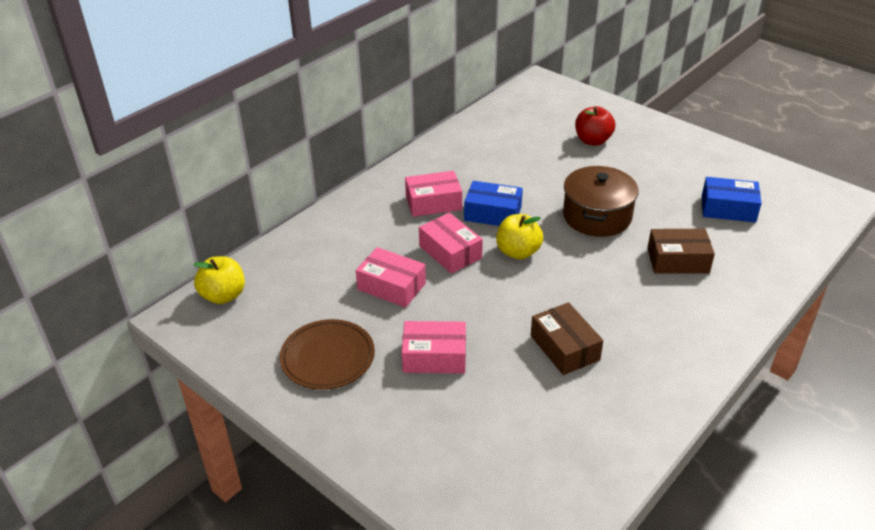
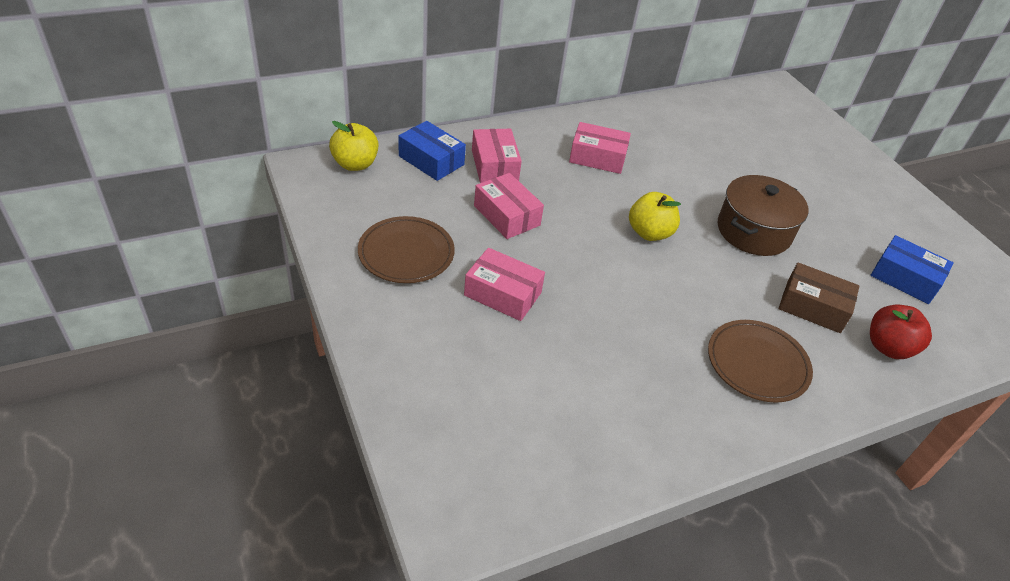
camera: 20 degrees right, 5 degrees up
(450, 252) = (583, 207): pink box -> pink box (494, 165)
(493, 213) = (648, 188): blue box -> blue box (431, 160)
(564, 348) = (635, 340): brown box -> none
(593, 140) = (798, 159): red apple -> red apple (888, 347)
(666, 325) = (757, 363): none -> brown plate

